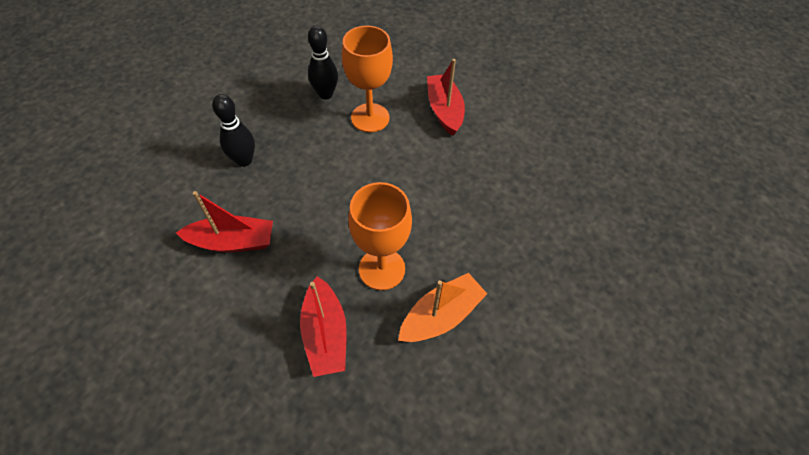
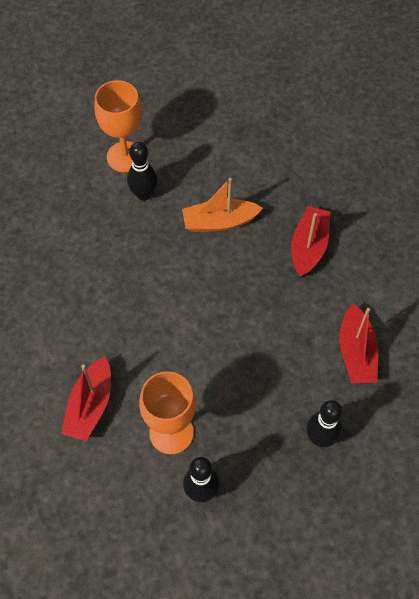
camera: 150 degrees left, 5 degrees up
(232, 242) = (356, 352): red boat -> red boat turned 120 degrees counterclockwise
(382, 269) = (244, 274): orange goblet -> orange goblet (125, 157)
(544, 308) = (144, 194): none -> black bowling pin

